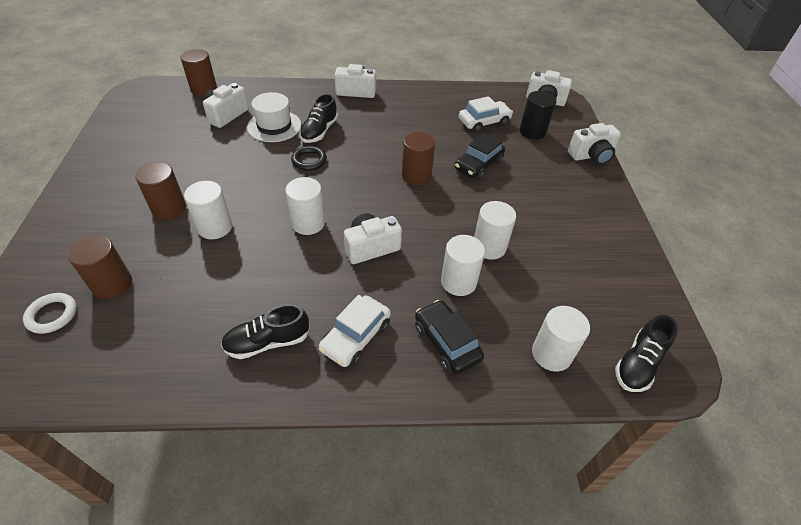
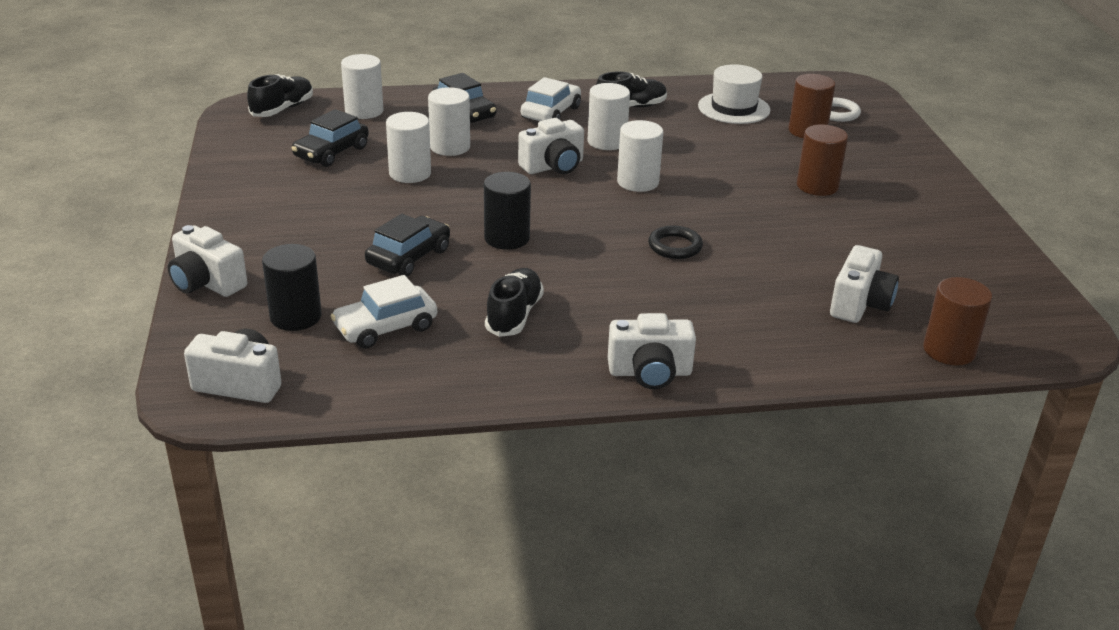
camera: 175 degrees right, 15 degrees down
(215, 227) = (746, 173): white cylinder -> white cylinder (607, 141)
(274, 126) = (763, 292): white hat -> white hat (734, 108)
(319, 131) = (682, 289): black shoe -> black shoe (514, 315)
(416, 175) = (507, 238): brown cylinder -> black cylinder
(561, 281) = (331, 152): none -> black car
(591, 156) = (207, 283): white camera -> white camera turned 120 degrees counterclockwise

